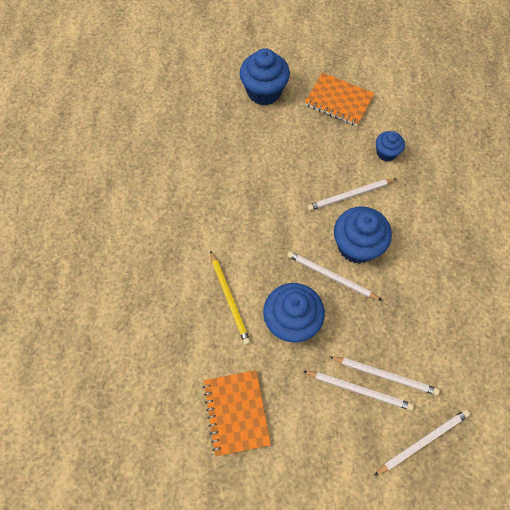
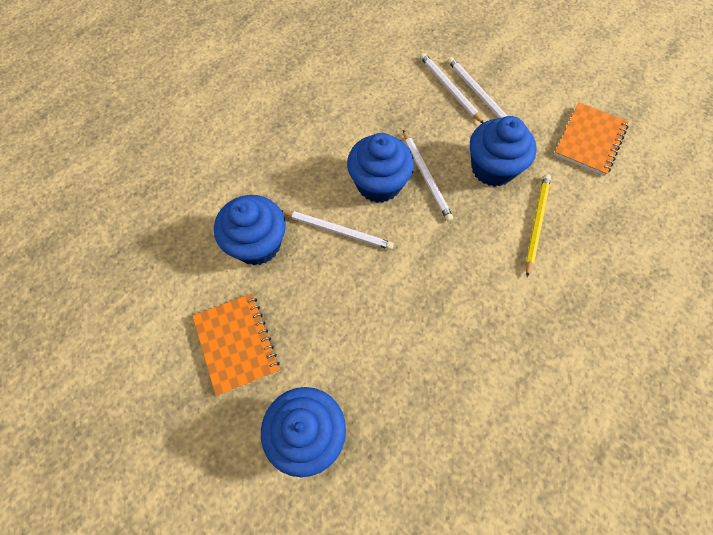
camera: 140 degrees left, 0 degrees up
(386, 153) = (257, 244): blue cupcake -> blue cupcake, size x1.79
(423, 441) = (460, 43): white pencil -> none

